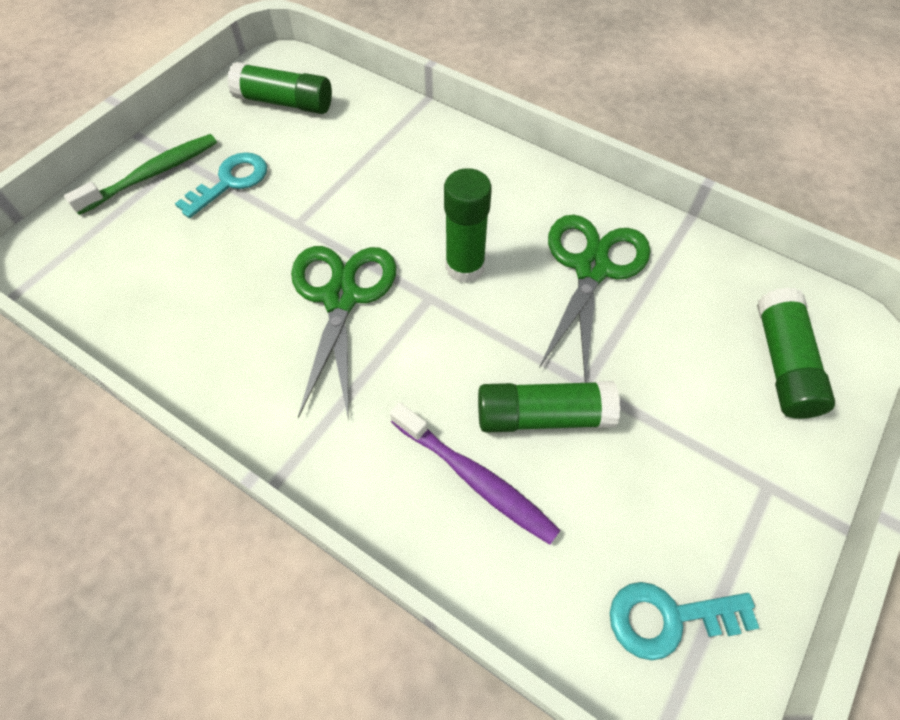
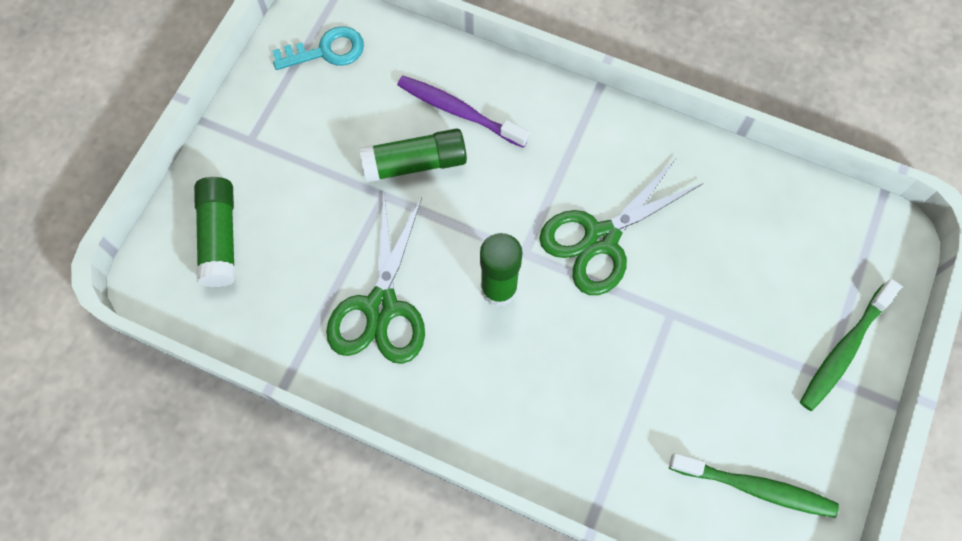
camera: 170 degrees right, 10 degrees up
(230, 182) = (759, 353): turquoise key -> none
(285, 102) = (755, 487): green glue stick -> green toothbrush
(341, 297) = (601, 239): green scissors -> green scissors turned 60 degrees clockwise

